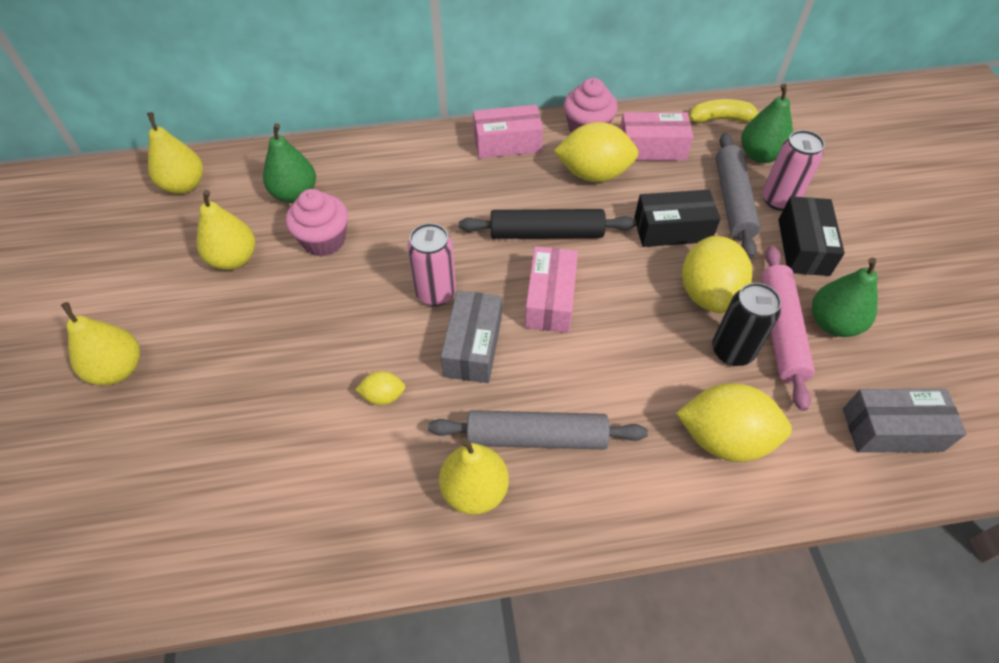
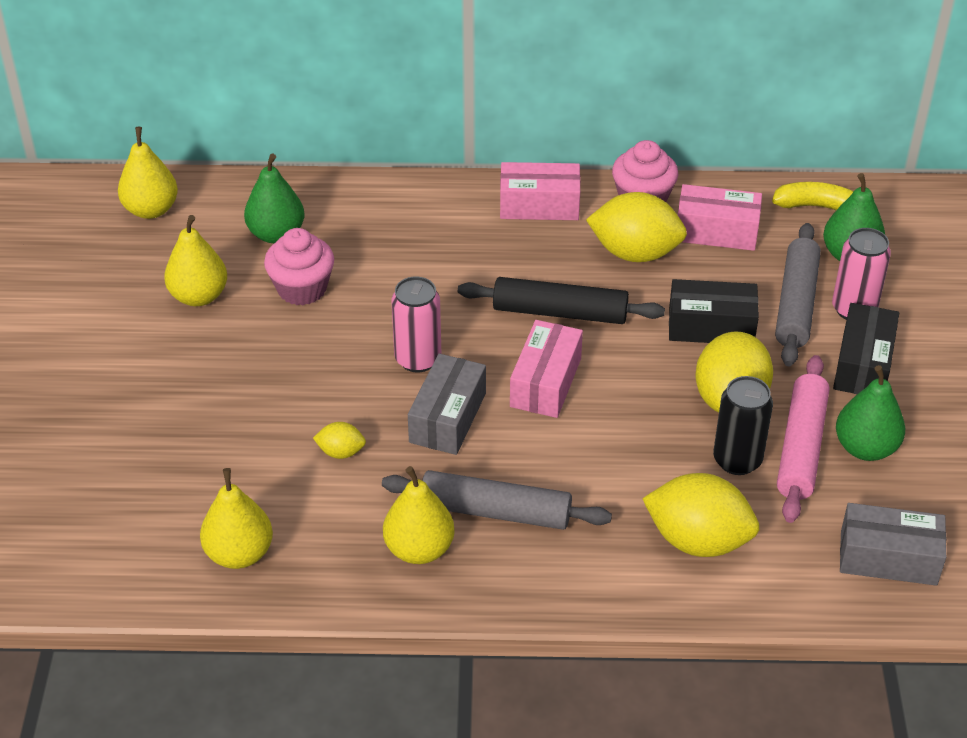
camera: 10 degrees right, 10 degrees down
(118, 369) = (67, 390): yellow pear -> yellow pear (239, 554)

